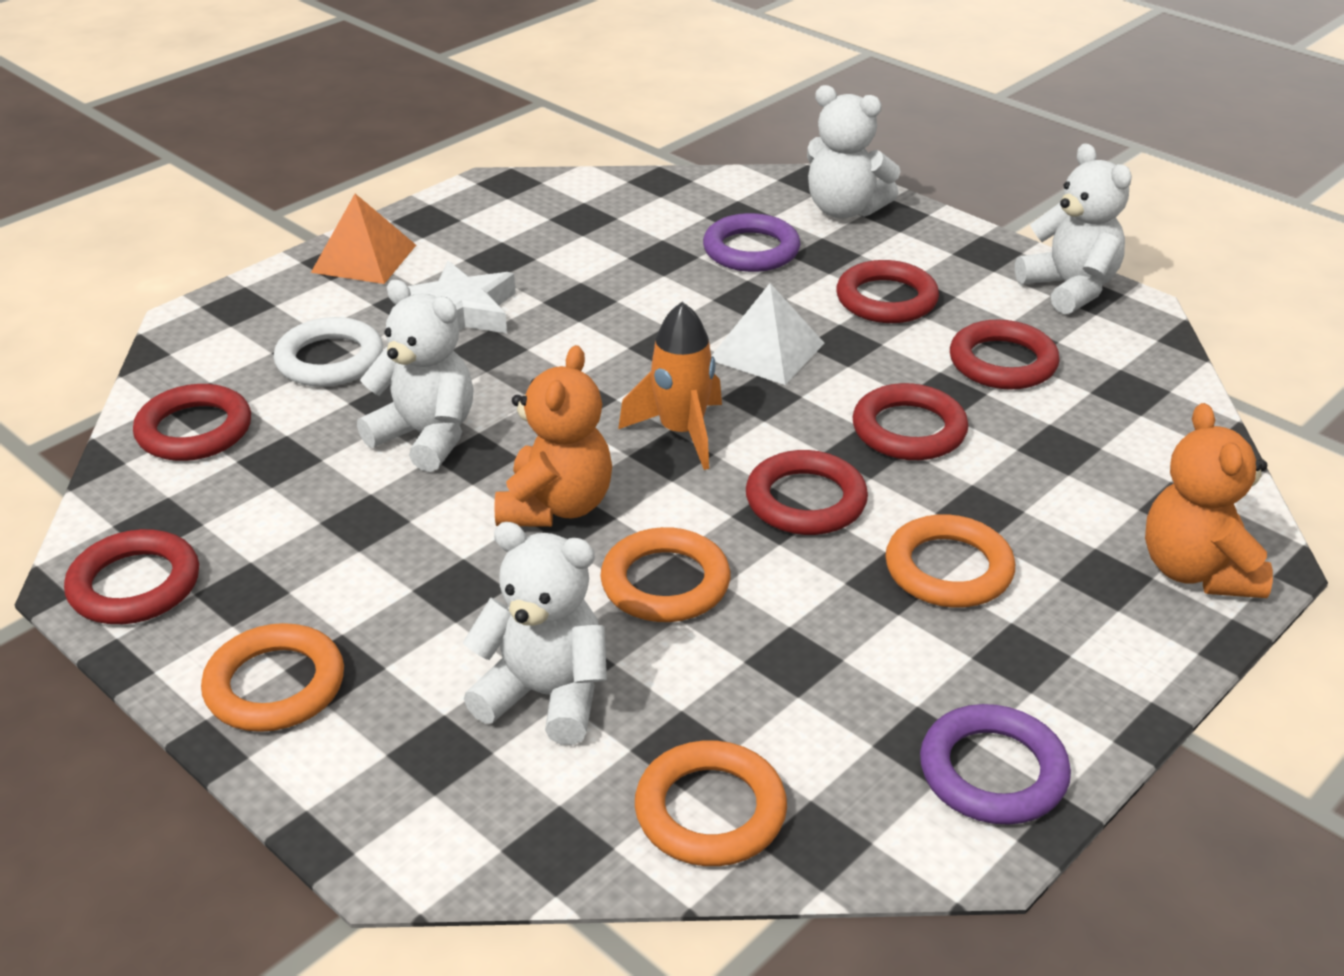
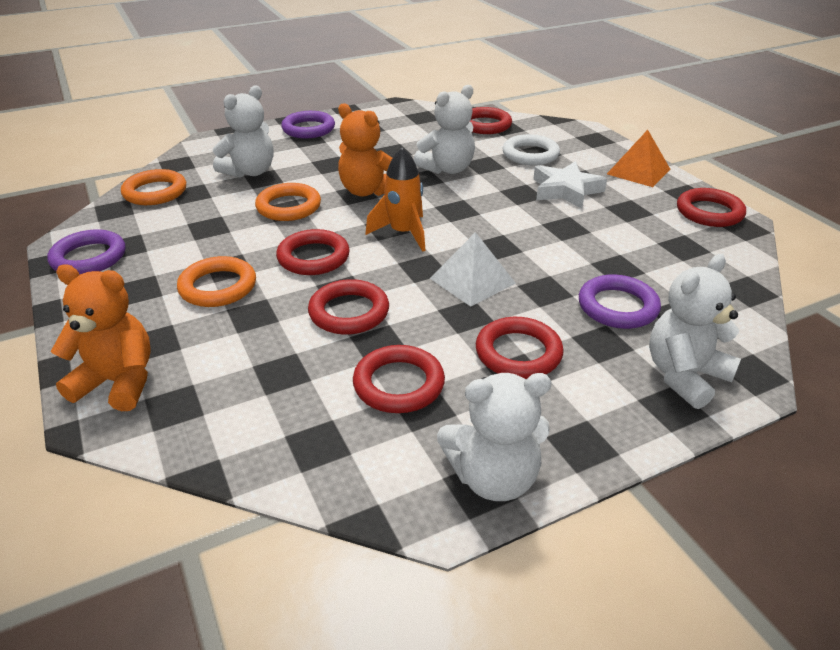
camera: 110 degrees right, 0 degrees up
(135, 585) = (387, 112): red ring -> red ring (709, 212)
(275, 685) = (308, 129): orange ring -> purple ring

